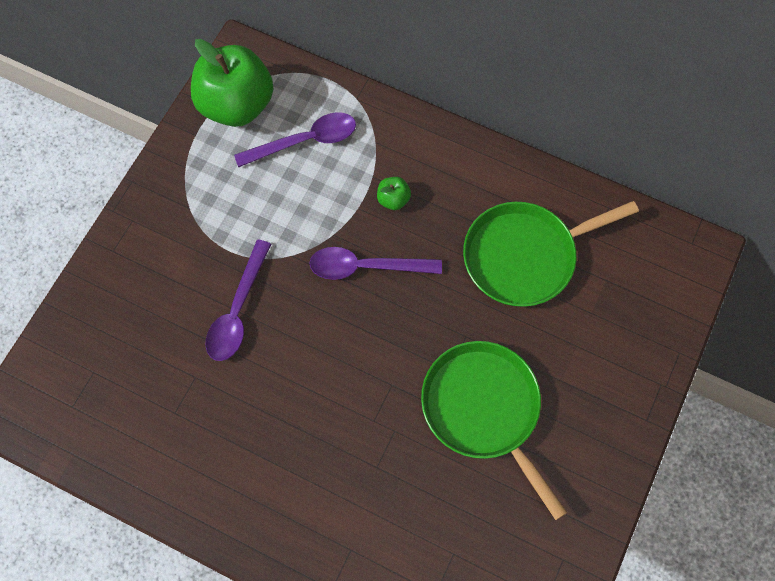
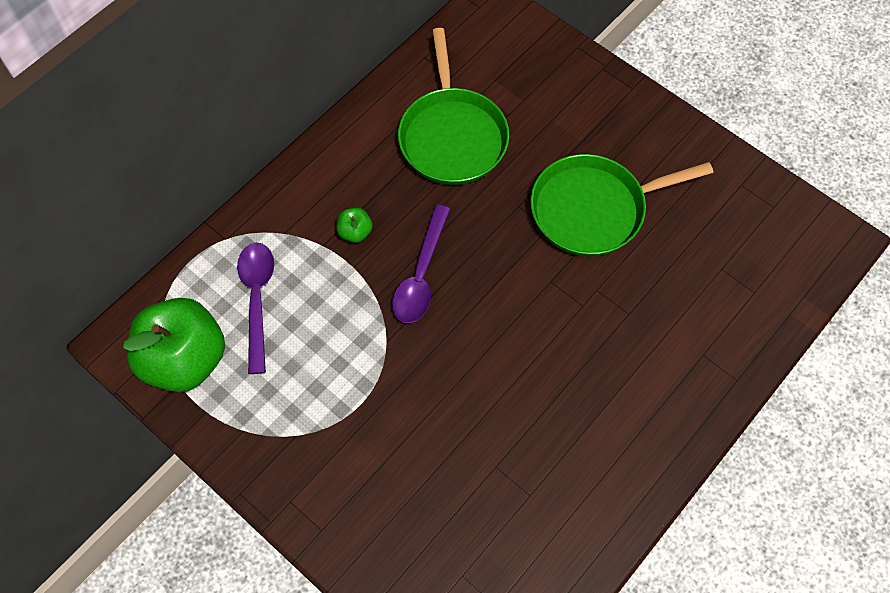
camera: 75 degrees left, 5 degrees down
(238, 310) = (433, 408): purple spoon -> none

